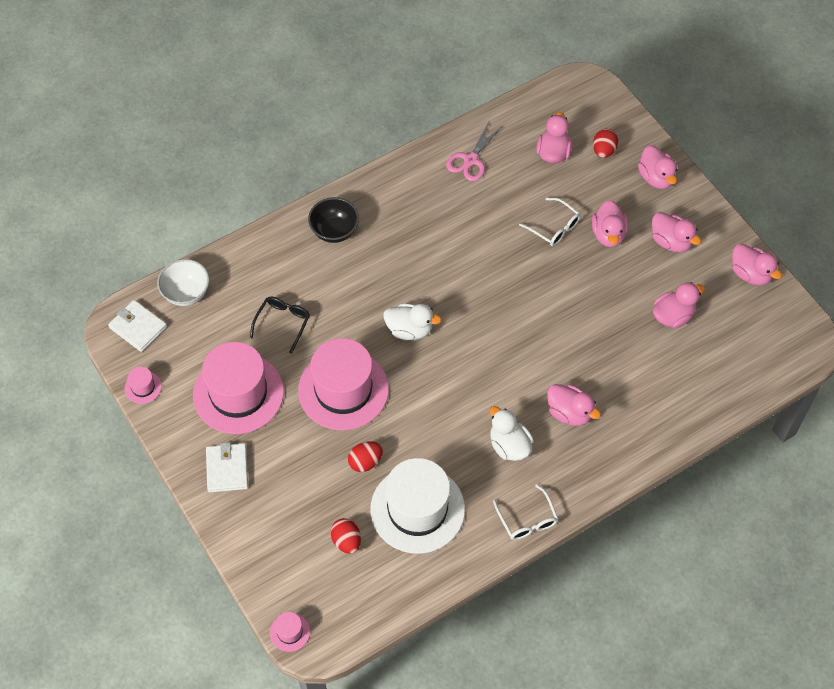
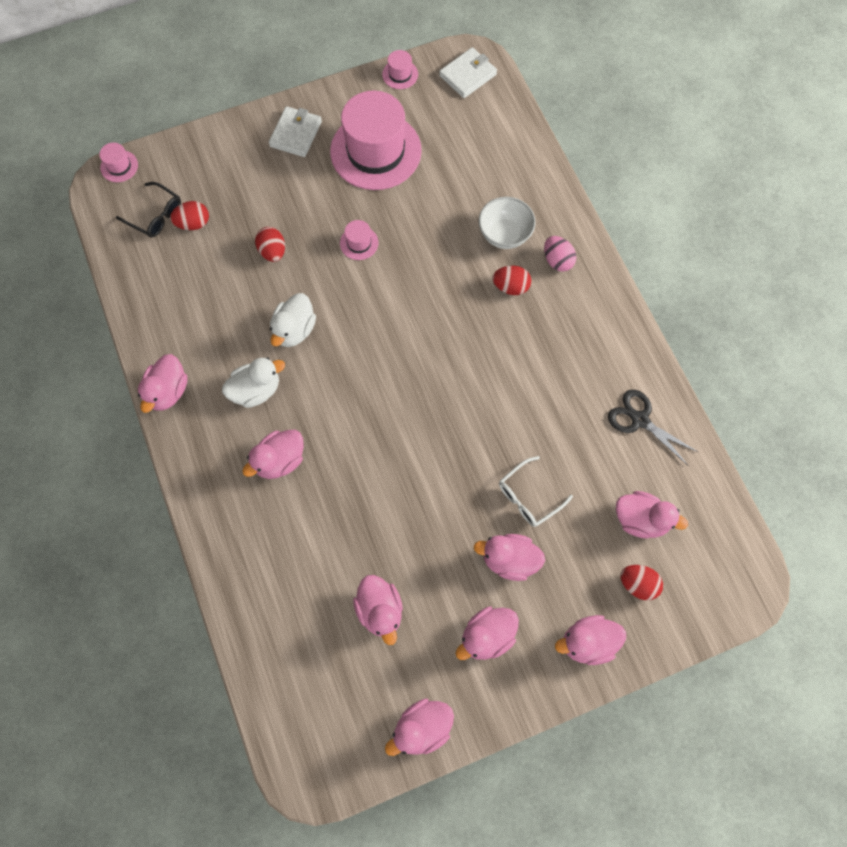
camera: 100 degrees right, 10 degrees up
(186, 293) = (500, 118): white bowl -> white bowl (504, 235)
(227, 469) = (296, 134): white wallet -> white wallet turned 75 degrees counterclockwise
(283, 323) = (449, 198): black glasses -> black glasses (155, 215)
(334, 231) = (557, 260): black bowl -> pink egg
(343, 390) = (359, 243): pink hat -> pink hat, size x0.41
(367, 263) = (511, 287): none -> red egg
(409, 329) = (418, 316): white duck -> white duck (294, 330)
(417, 509) = (209, 290): white hat -> none
(470, 160) = (639, 420): pink scissors -> black scissors
(527, 520) = (168, 391): white glasses -> pink duck

